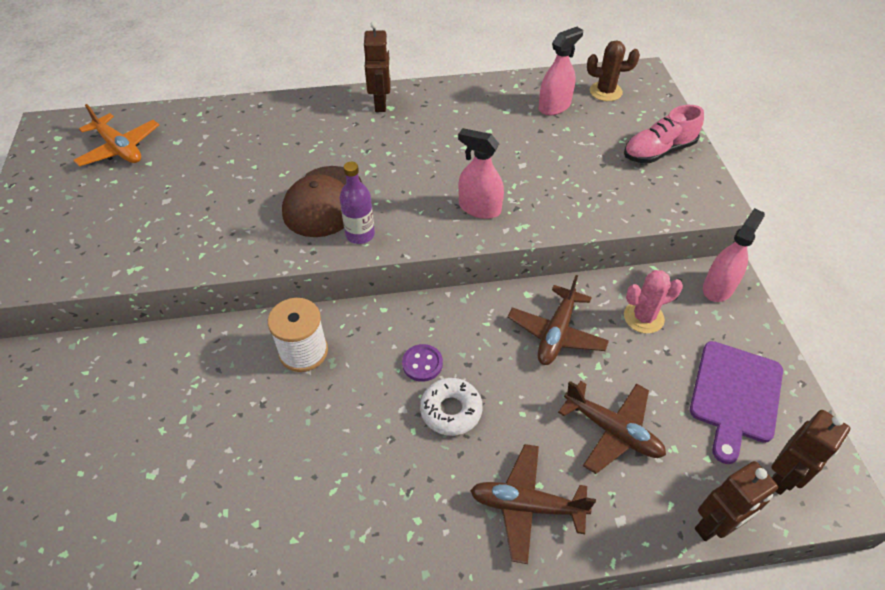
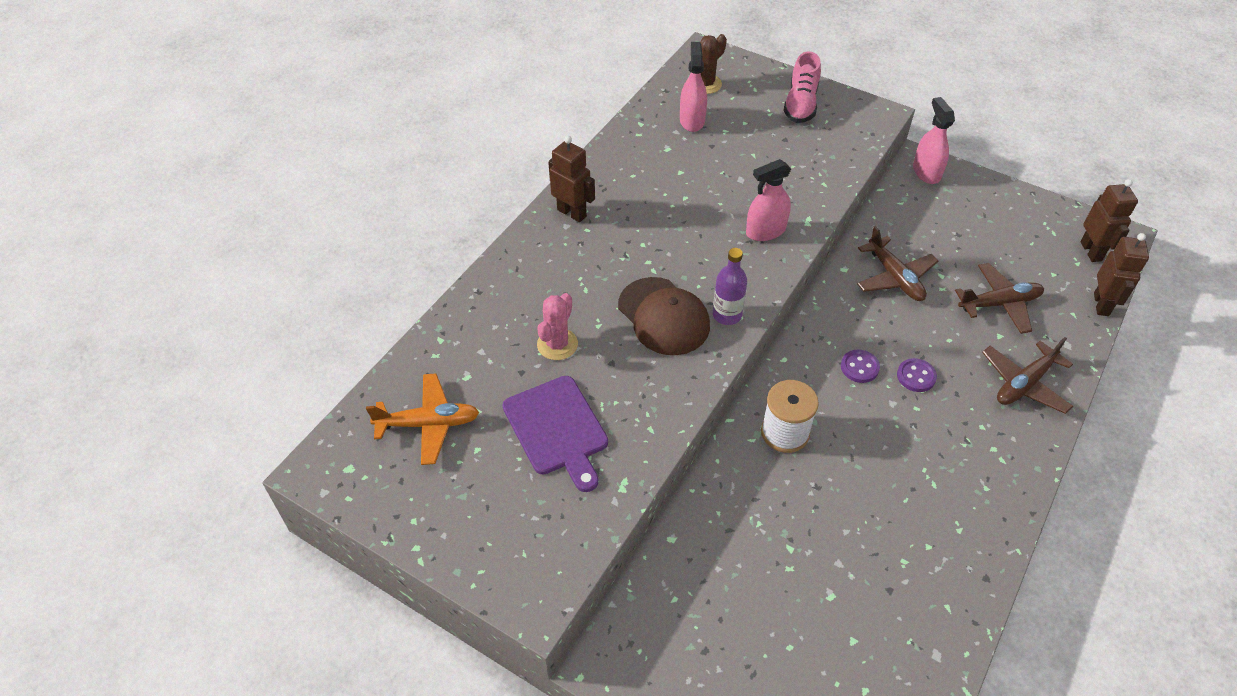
camera: 50 degrees left, 0 degrees up
(451, 410) = (916, 376): white donut -> purple button
(643, 317) = (919, 225): pink cactus -> pink cactus (557, 344)
(735, 395) = (1018, 228): purple cutting board -> purple cutting board (557, 429)

